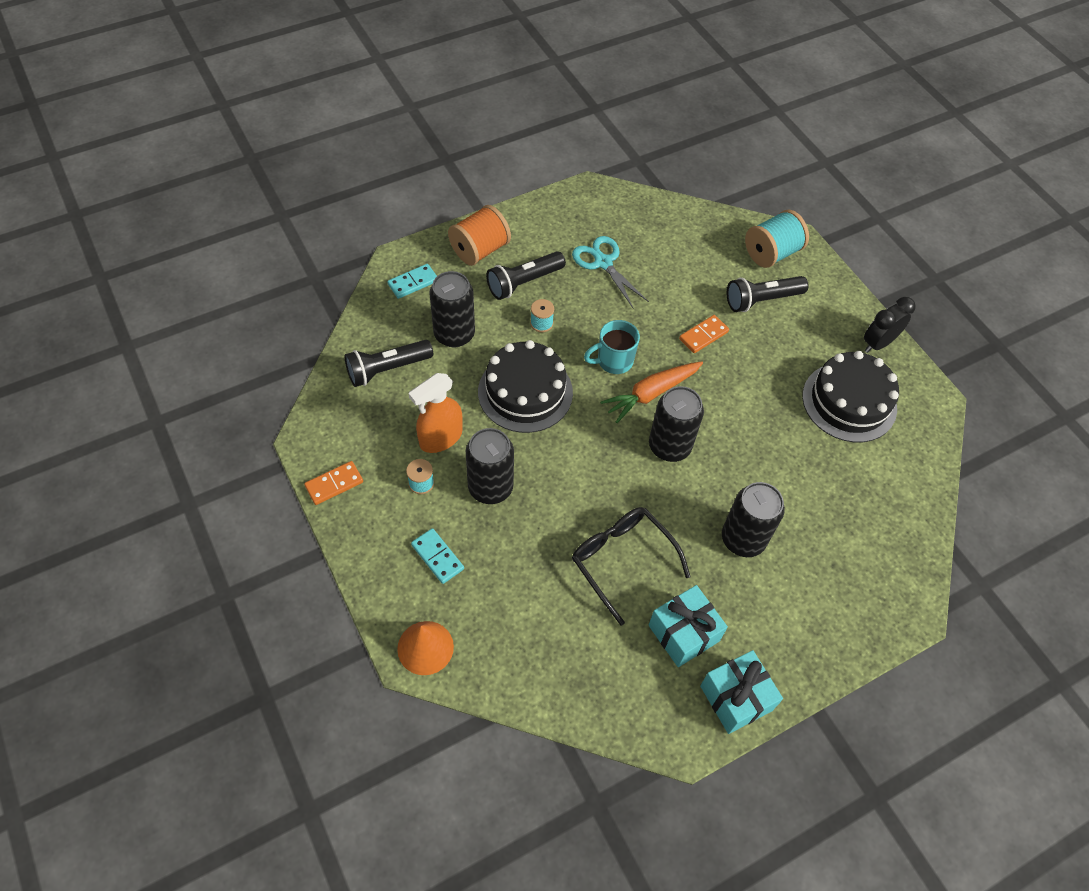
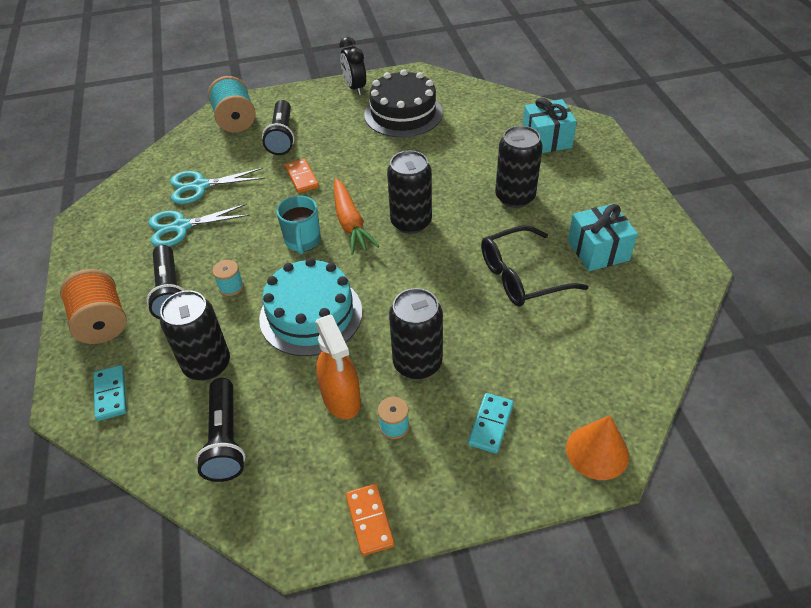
camera: 70 degrees left, 10 degrees down
(437, 557) = (491, 424): turquoise domino -> turquoise domino turned 45 degrees counterclockwise
(525, 392) = (311, 315): black cake -> turquoise cake
(662, 258) = (200, 186): none -> turquoise scissors
(736, 698) = (658, 231): turquoise gift -> turquoise gift (546, 139)

